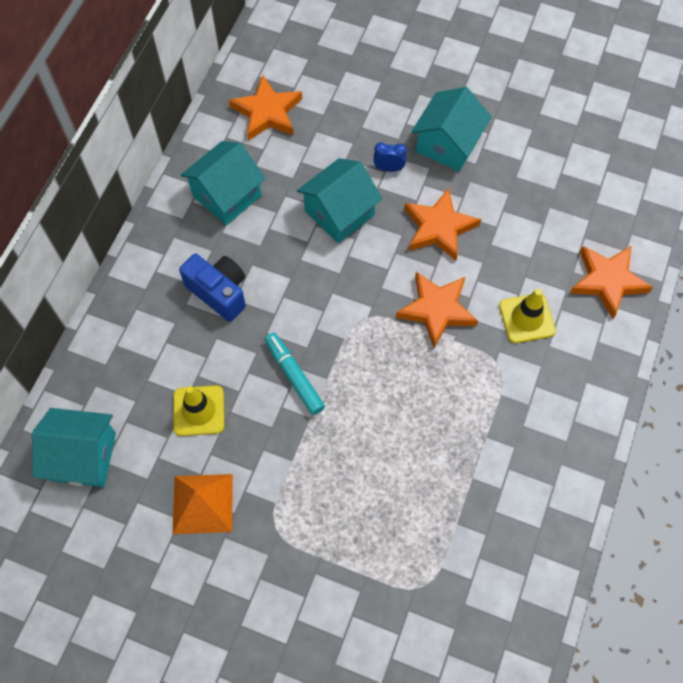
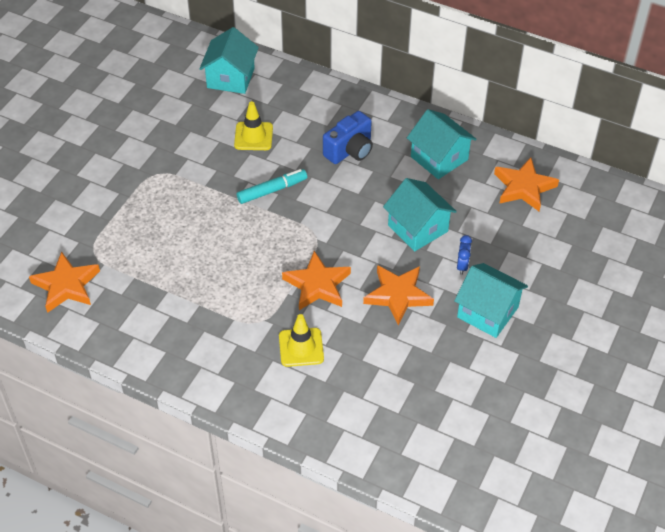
camera: 95 degrees right, 15 degrees down
(202, 503) = (183, 136): orange pyramid -> none
(607, 281) = (330, 416): orange star -> orange star (66, 285)

